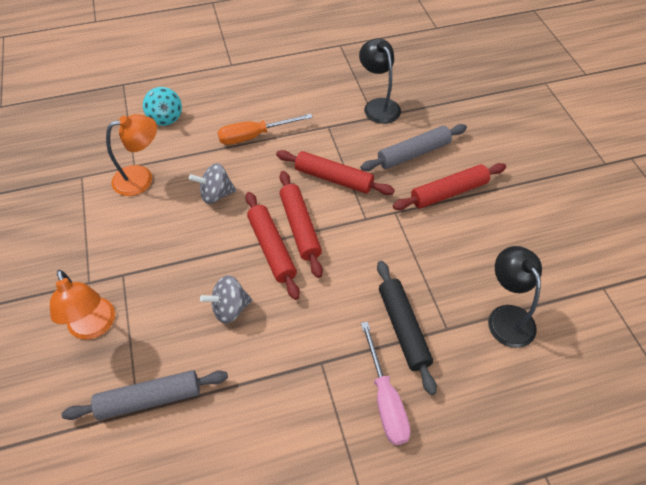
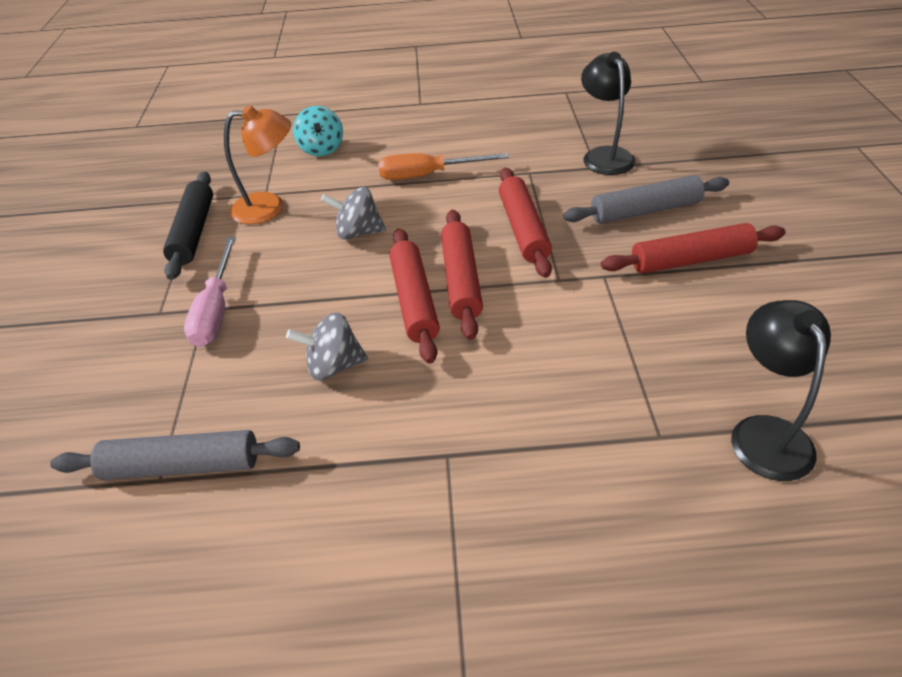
camera: 15 degrees right, 10 degrees down
(94, 327) = (145, 365): orange lamp -> none
(333, 178) = (523, 229): red rolling pin -> red rolling pin turned 45 degrees clockwise
(385, 399) = (537, 524): pink screwdriver -> pink screwdriver (216, 310)
(403, 328) = (587, 426): black rolling pin -> black rolling pin (193, 232)

